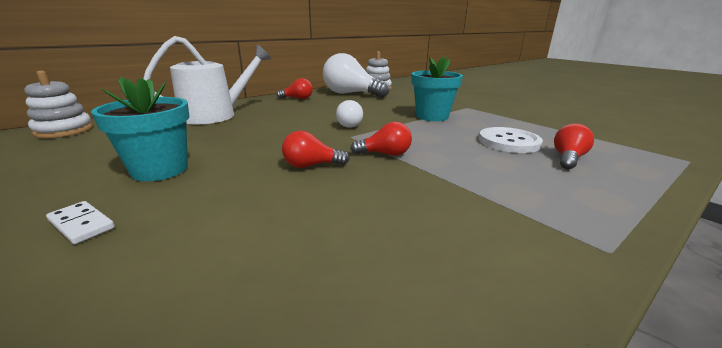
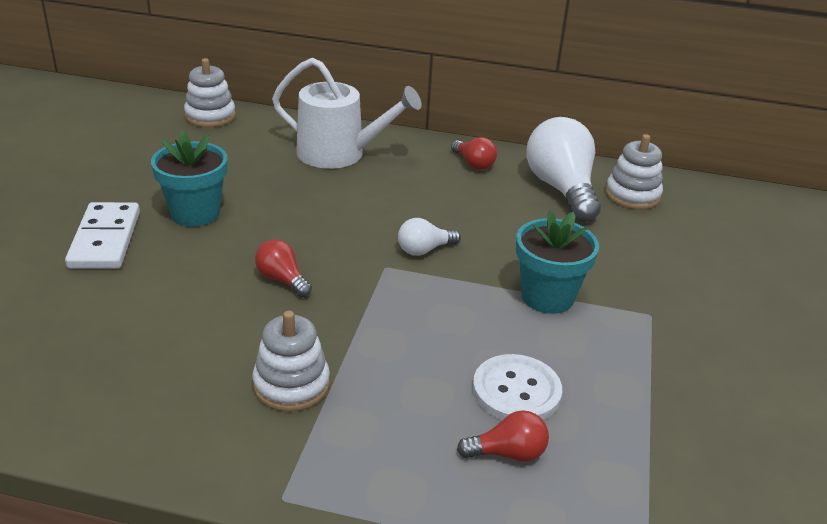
camera: 50 degrees right, 10 degrees up
(82, 224) = (105, 239): white domino -> white domino, size x2.01
(385, 154) = (359, 310): red light bulb -> none
(447, 200) = (291, 385): none -> white stacking toy

